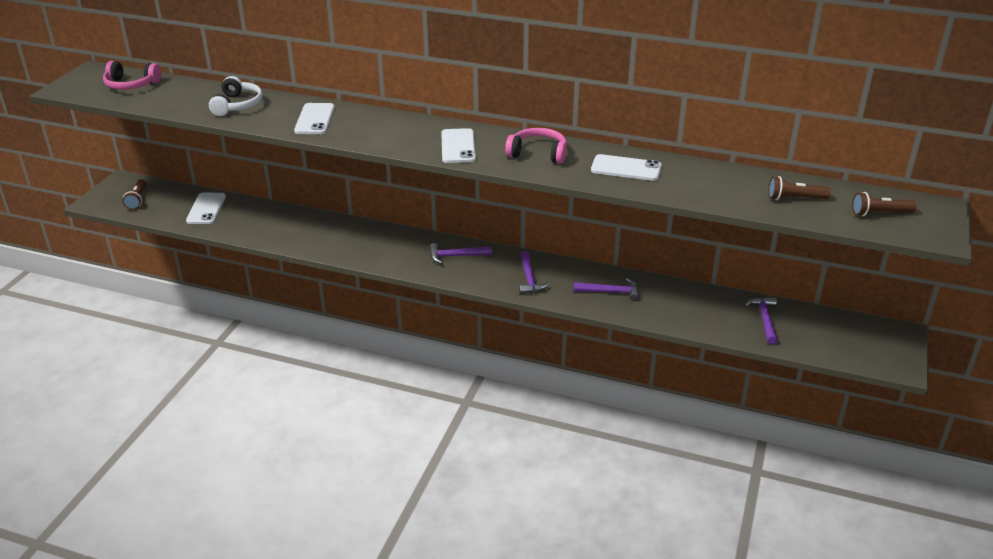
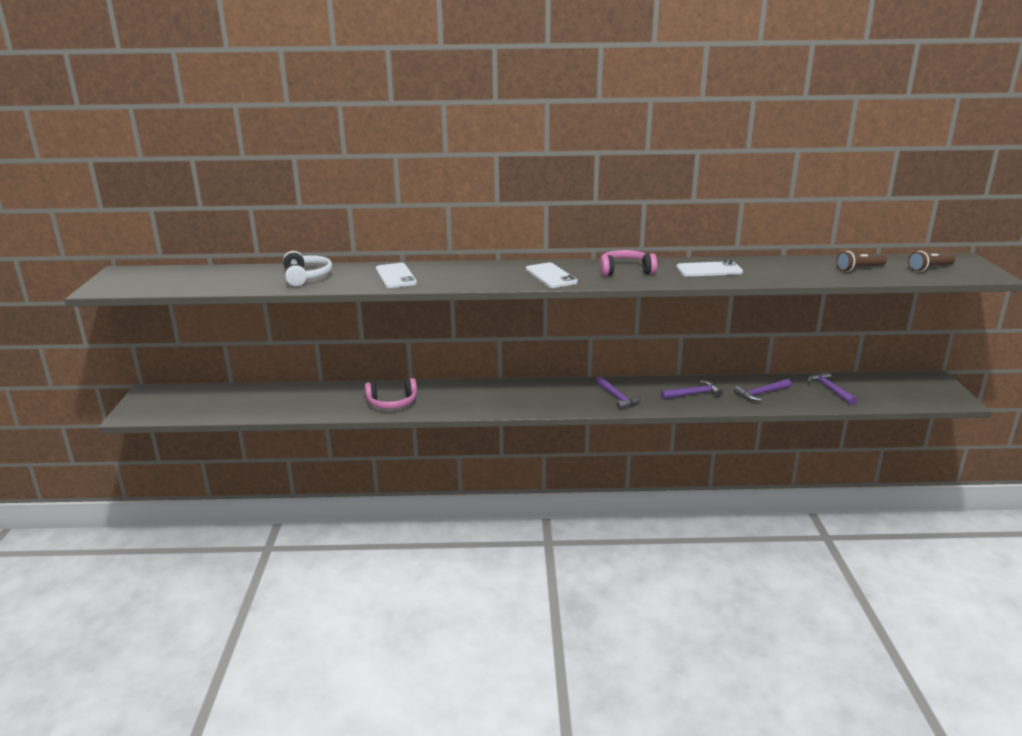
camera: 20 degrees left, 10 degrees down
(131, 85) = (175, 277): pink headphones -> pink headphones (392, 402)
(137, 200) = (178, 405): brown flashlight -> none
(206, 209) = (260, 399): white phone -> none
(456, 256) = (537, 393): purple hammer -> purple hammer (761, 394)

